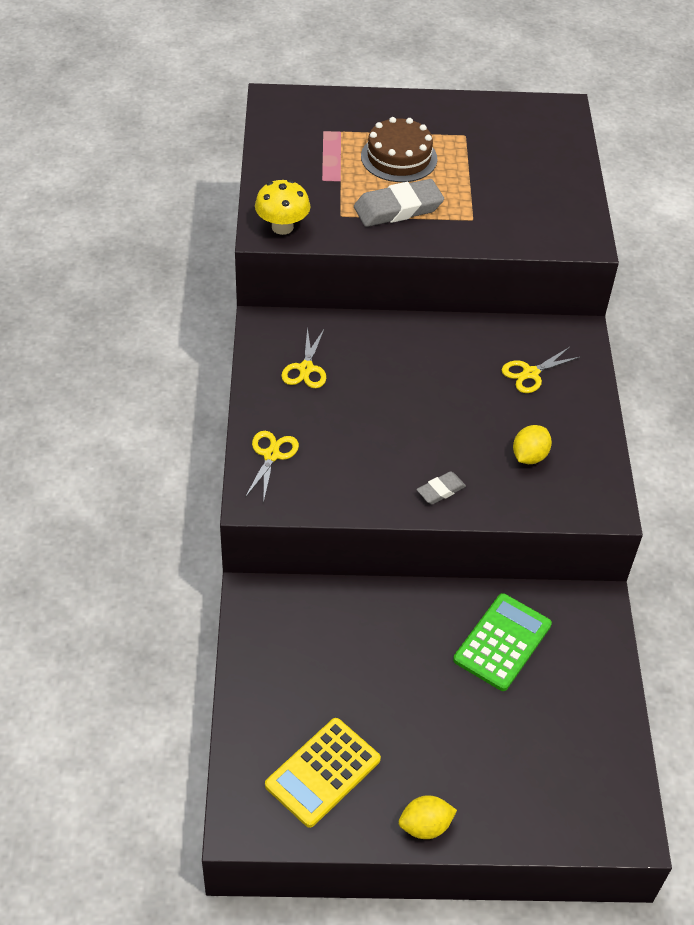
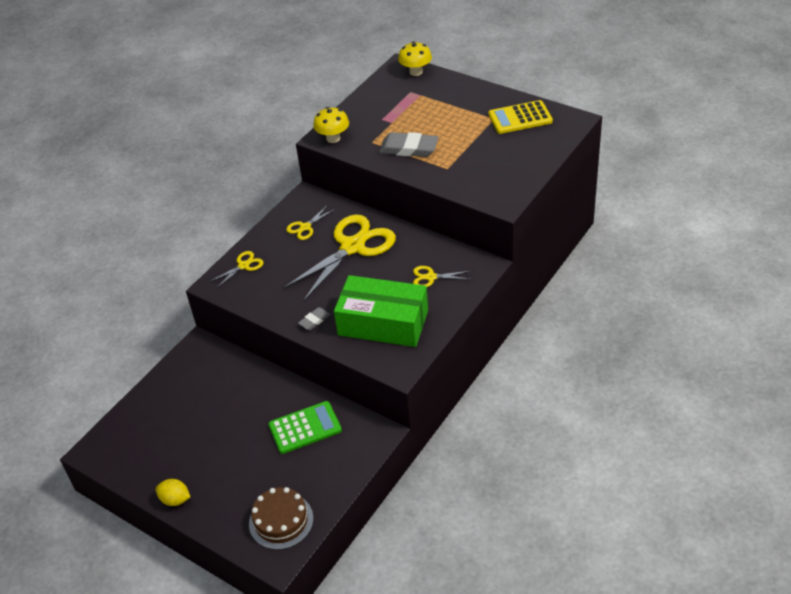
camera: 40 degrees right, 5 degrees down
(304, 101) = (416, 72): none -> yellow mushroom
(323, 772) = (151, 447): yellow calculator -> yellow calculator (520, 118)
(395, 371) = (352, 247): none -> yellow scissors
(399, 157) = (439, 120): brown cake -> brown cake (281, 521)
(441, 490) = (314, 320): grey eraser -> grey eraser turned 45 degrees counterclockwise
(529, 456) = (383, 323): yellow lemon -> green box

